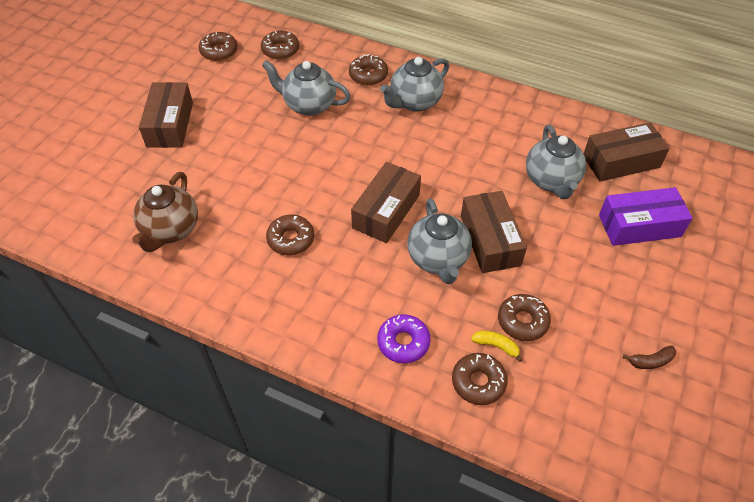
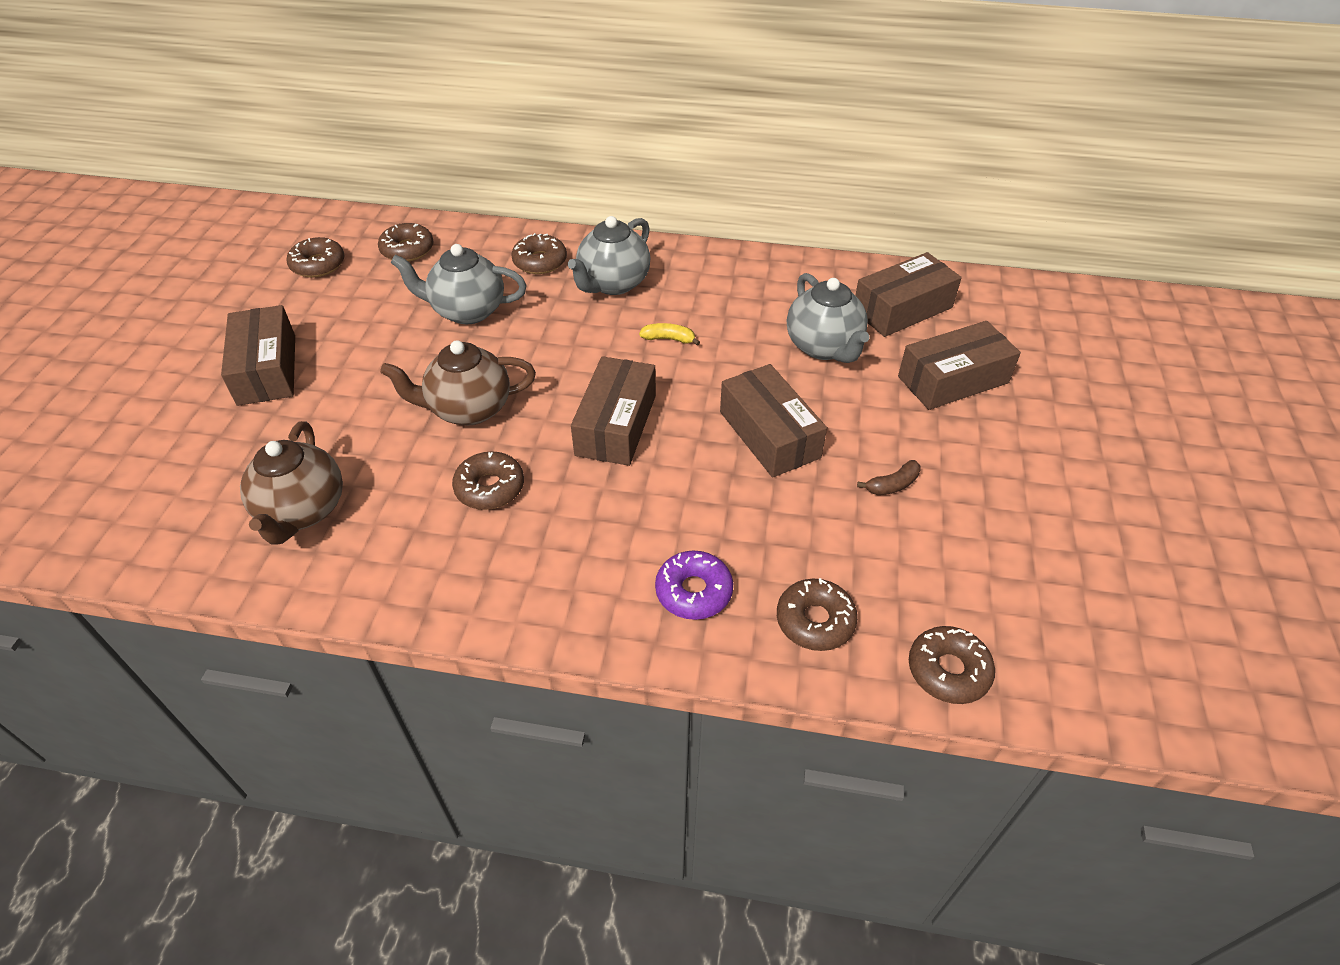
camera: 15 degrees left, 5 degrees down
(291, 179) = (469, 409): none -> brown teapot
(438, 259) = (707, 472): grey teapot -> none
(496, 346) = (823, 567): yellow banana -> yellow banana (669, 339)
(522, 321) = (847, 527): brown donut -> brown donut (948, 671)
(639, 226) = (953, 380): purple box -> brown box
(650, 361) = (1029, 541): brown banana -> brown banana (892, 485)

